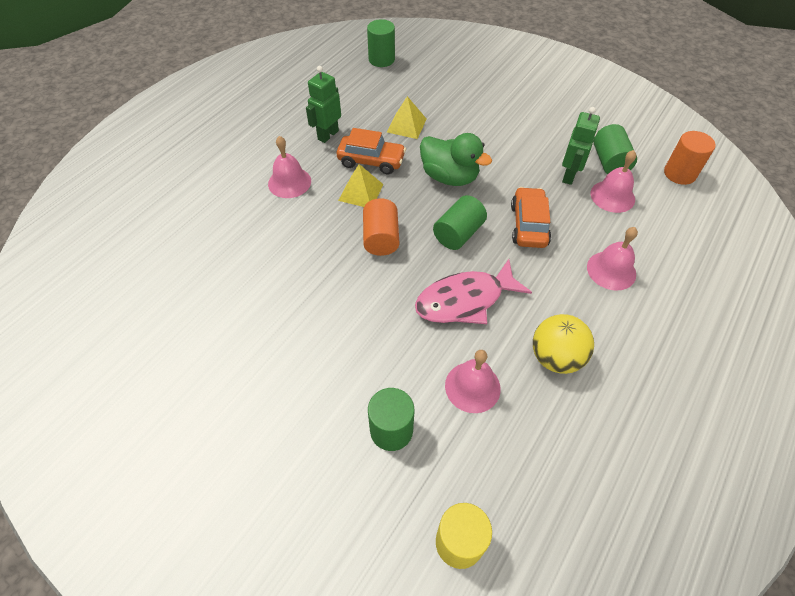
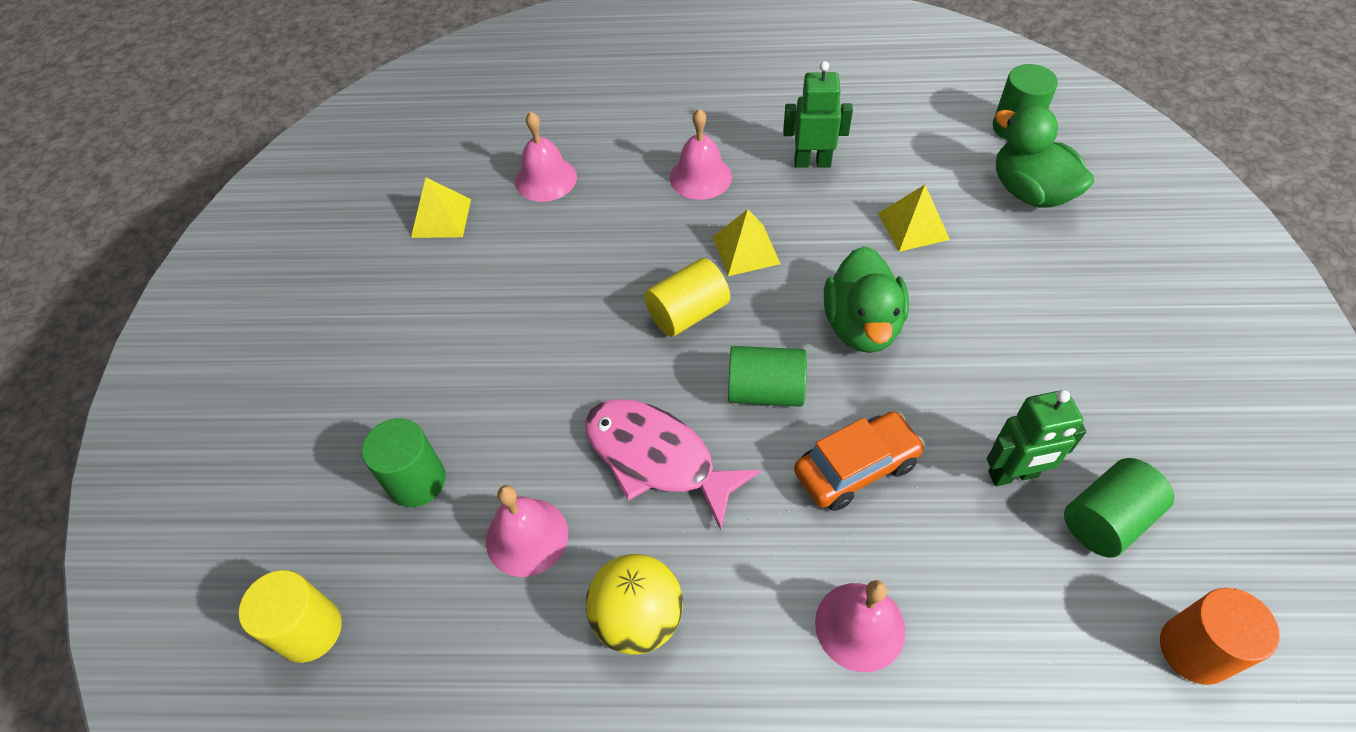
camera: 60 degrees right, 0 degrees up
(185, 322) = (441, 218): none -> yellow pyramid
(371, 161) = (809, 229): orange car -> none
(381, 238) = (687, 313): orange cylinder -> yellow cylinder
(424, 79) = (1029, 192): none -> green duck
(612, 196) = (1027, 559): pink bell -> pink bell (546, 179)

